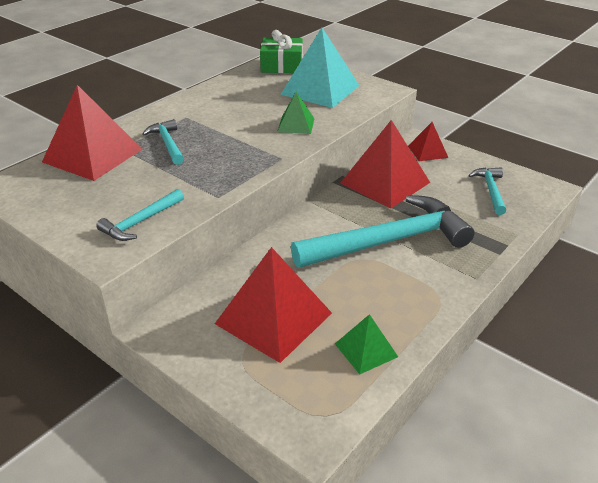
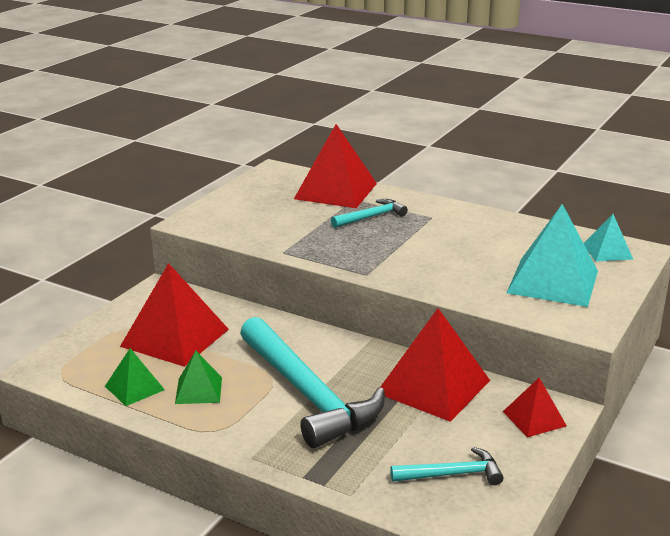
camera: 80 degrees right, 10 degrees down
(140, 222) = (235, 226): turquoise hammer -> none
(282, 66) = (607, 251): green gift -> turquoise pyramid
(296, 125) = (446, 274): green pyramid -> green pyramid (198, 390)

